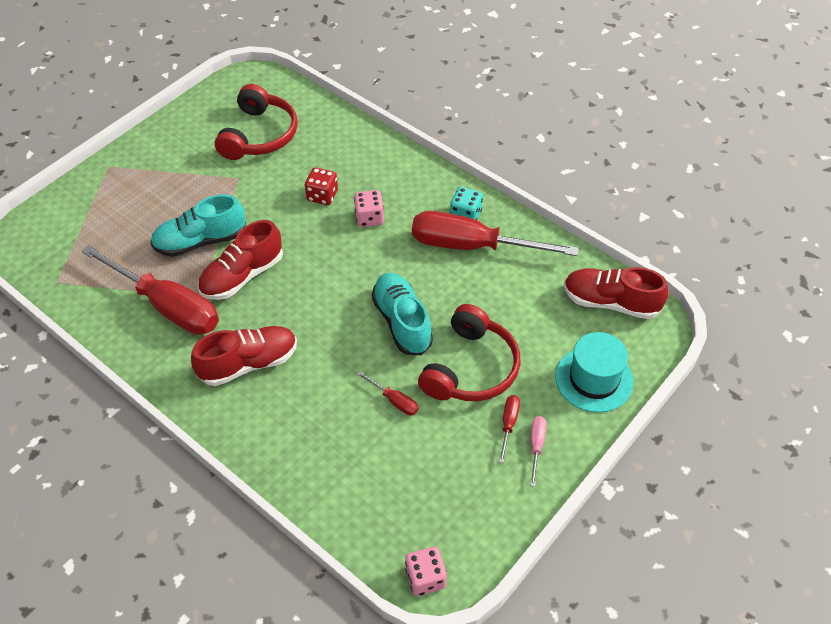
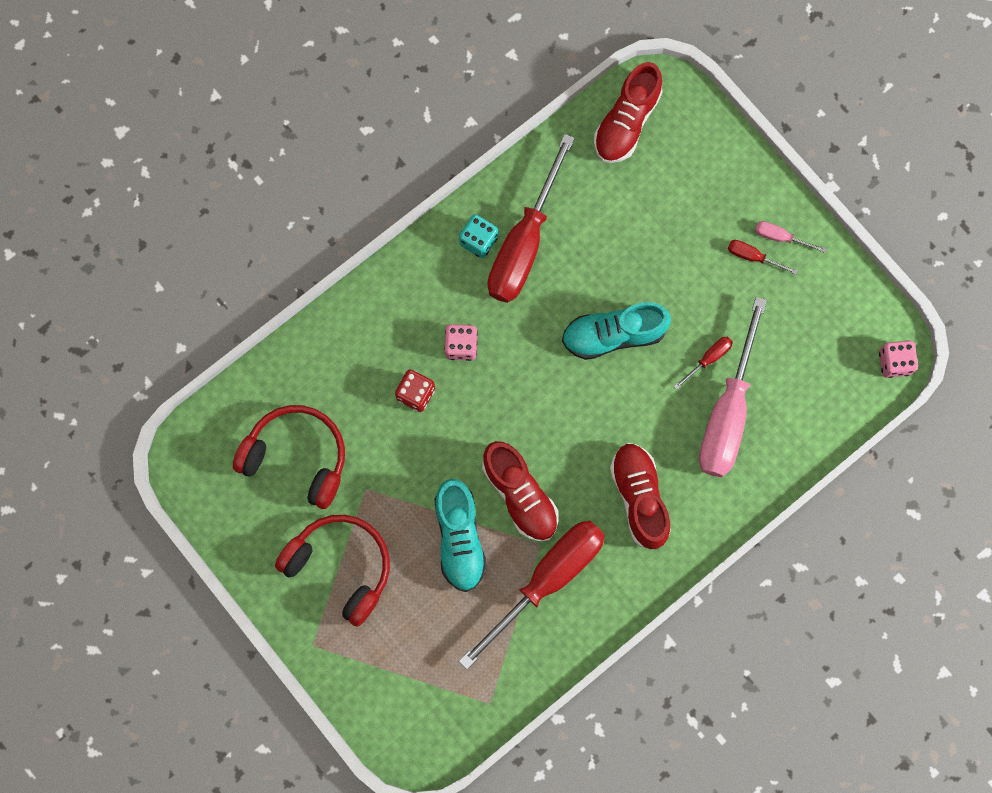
camera: 80 degrees left, 25 degrees up
(343, 425) = (728, 412): none -> pink screwdriver
(471, 368) = (683, 278): red headphones -> red headphones (340, 567)
(594, 379) = (715, 165): turquoise hat -> none

